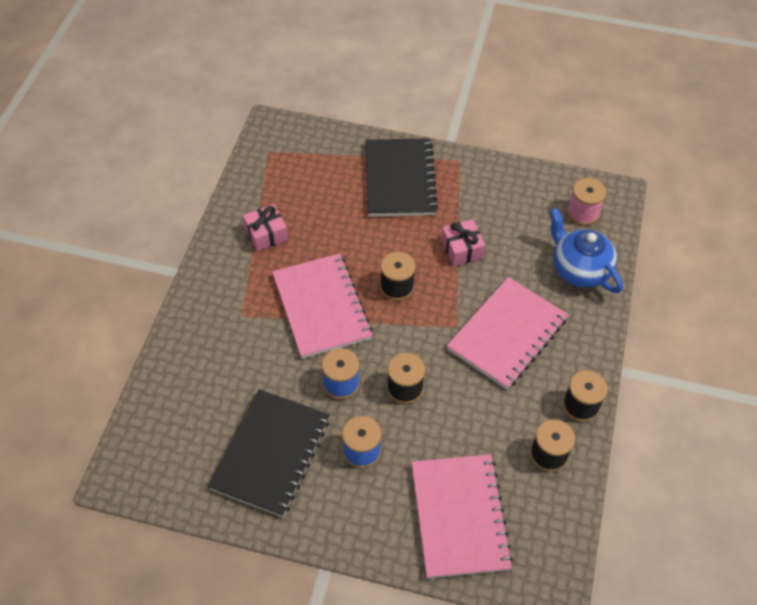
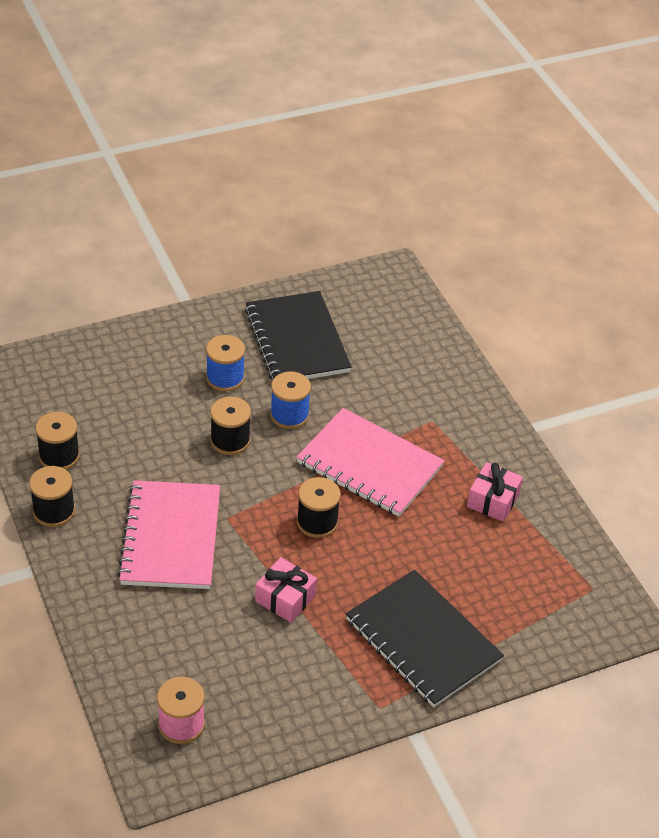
camera: 140 degrees right, 10 degrees down
(459, 516) = (106, 376): pink notebook -> none
(579, 269) = (140, 649): blue teapot -> none

